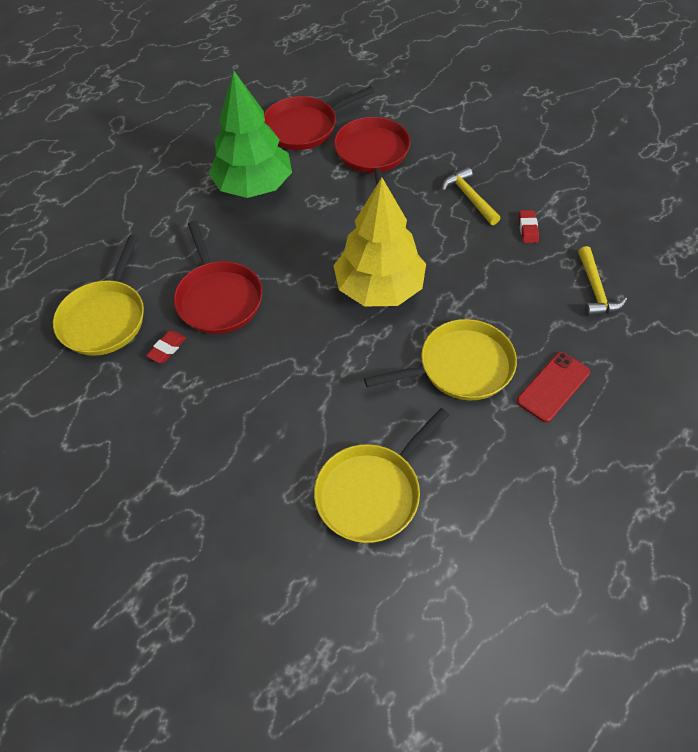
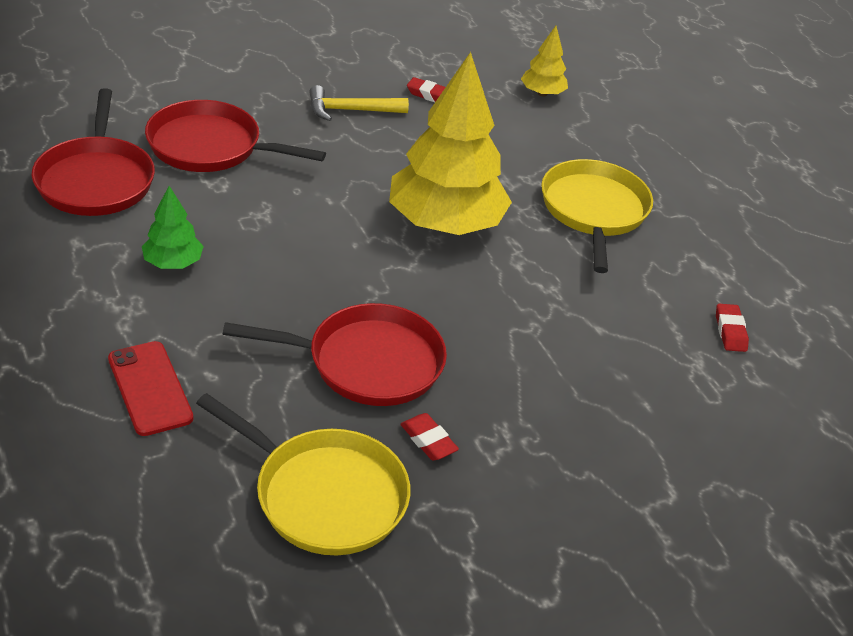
camera: 75 degrees left, 15 degrees down
(254, 186) = (173, 263): green tree -> green tree, size x0.46
(371, 493) = (730, 331): yellow pan -> red eraser
(553, 387) = (649, 166): red phone -> red phone (150, 388)
(595, 290) = (542, 93): yellow hammer -> yellow tree

